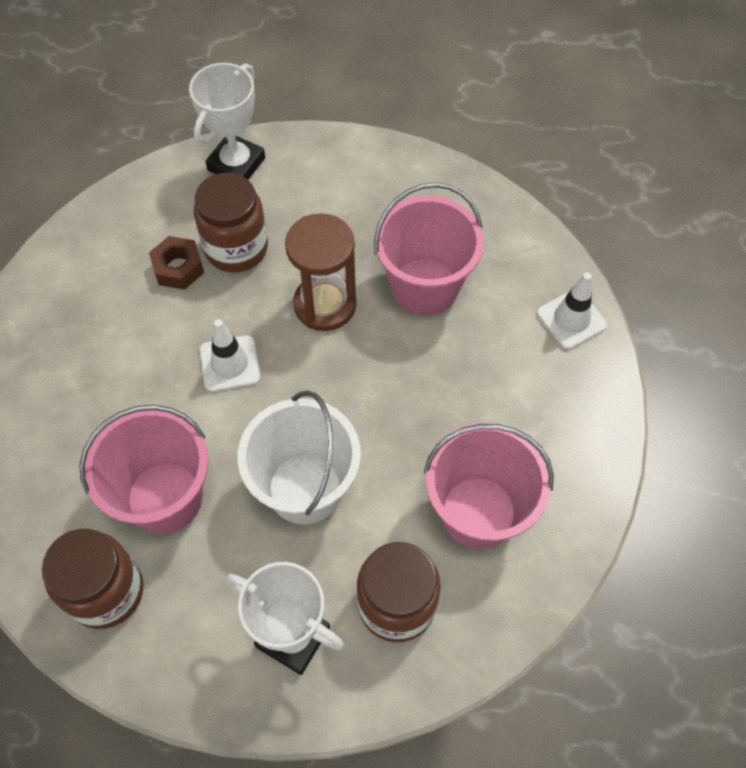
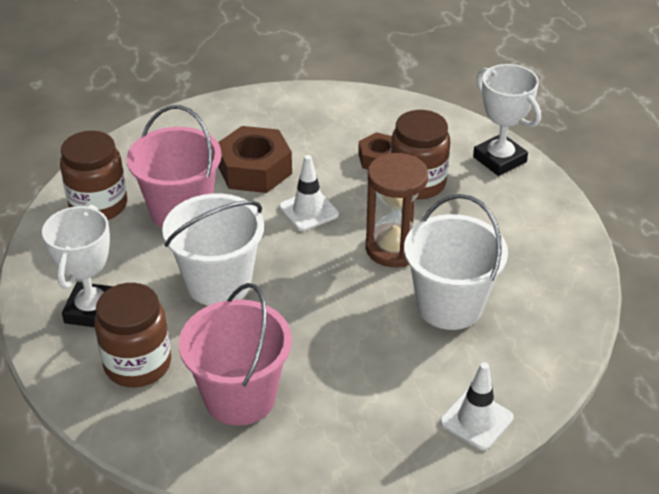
camera: 70 degrees right, 20 degrees down
(130, 397) = (254, 170): none -> brown nut
(236, 164) = (499, 159): white trophy -> white trophy turned 45 degrees clockwise
(424, 286) = (449, 305): pink bucket -> white bucket

